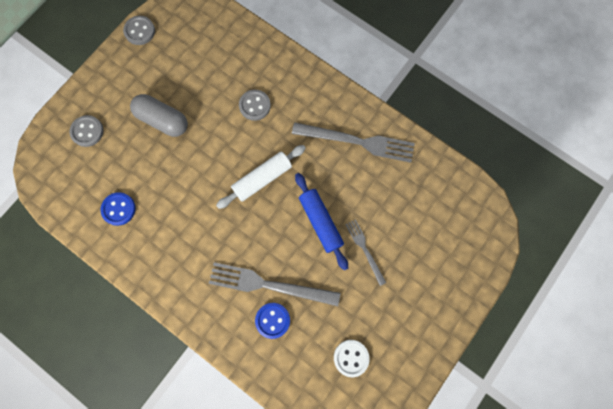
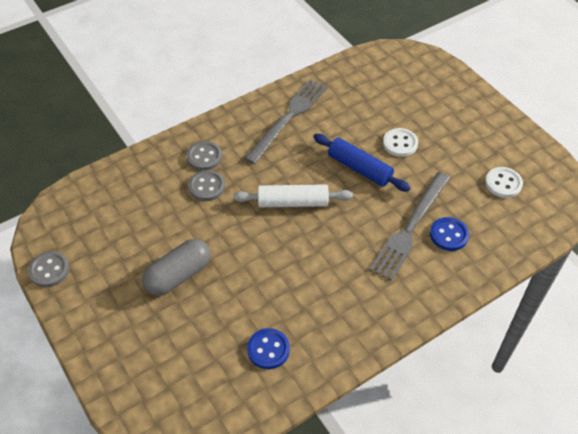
camera: 70 degrees left, 25 degrees down
(87, 131) = (150, 360): grey button -> grey button (204, 157)
(262, 179) = (293, 202): white rolling pin -> white rolling pin turned 75 degrees counterclockwise
(320, 222) = (359, 168): blue rolling pin -> blue rolling pin turned 45 degrees clockwise
(365, 249) = (400, 143): grey fork -> white button

